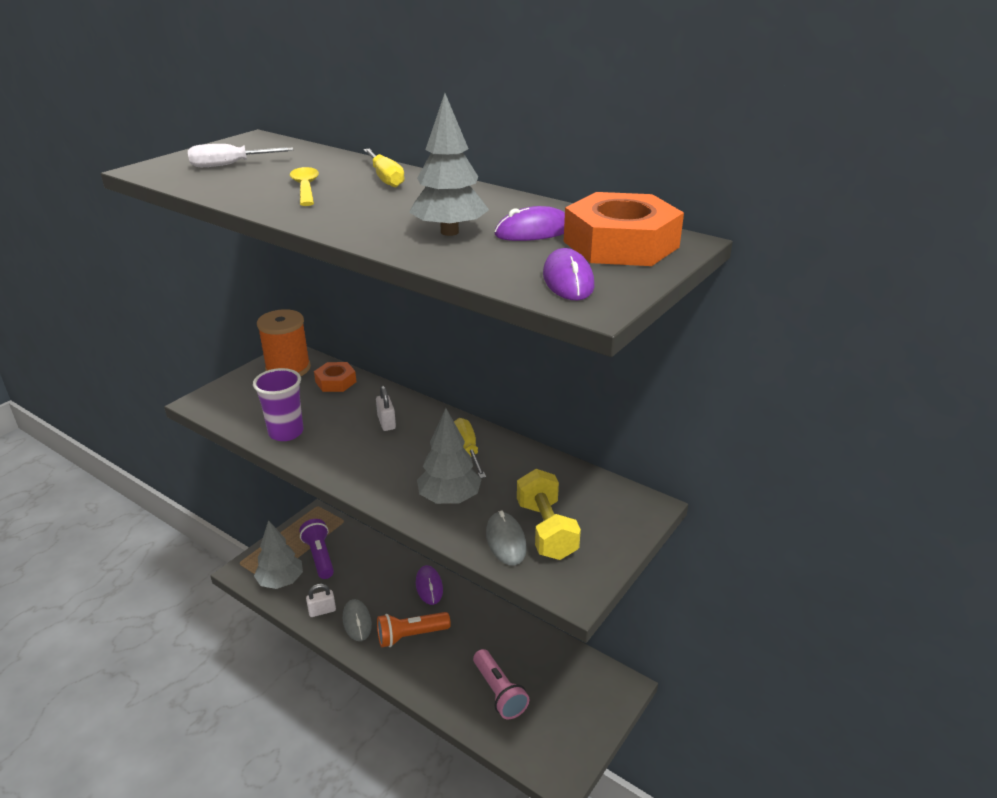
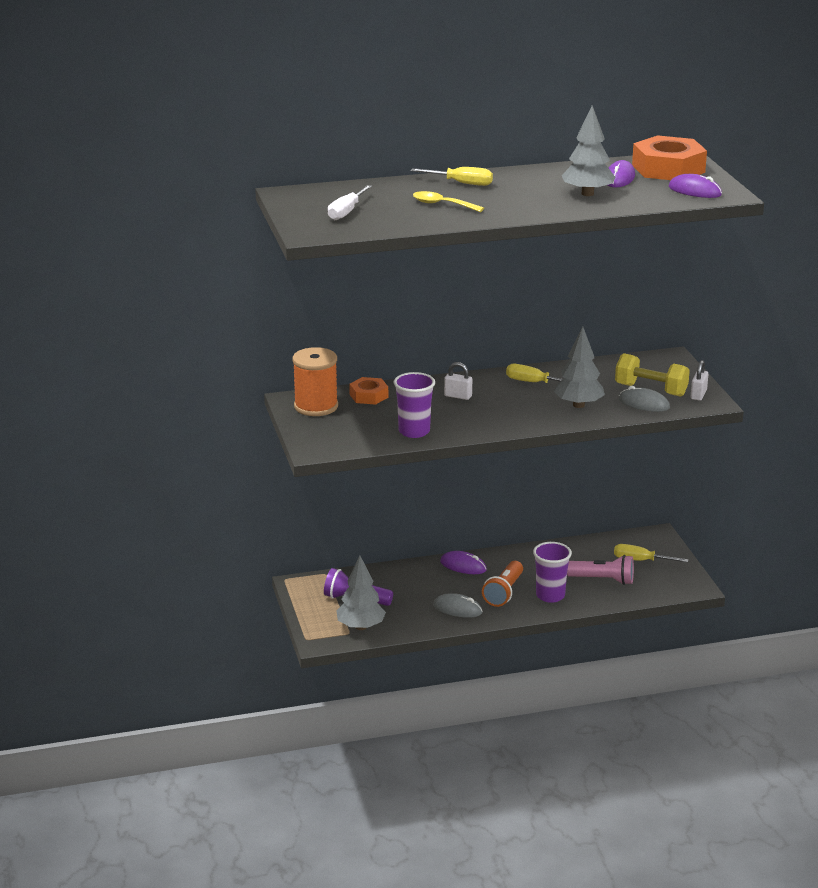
camera: 50 degrees left, 5 degrees down
(322, 611) = (424, 619): white padlock -> white padlock (698, 395)
(435, 670) = (550, 595): none -> purple cup
(563, 701) = (641, 560): none -> yellow screwdriver

